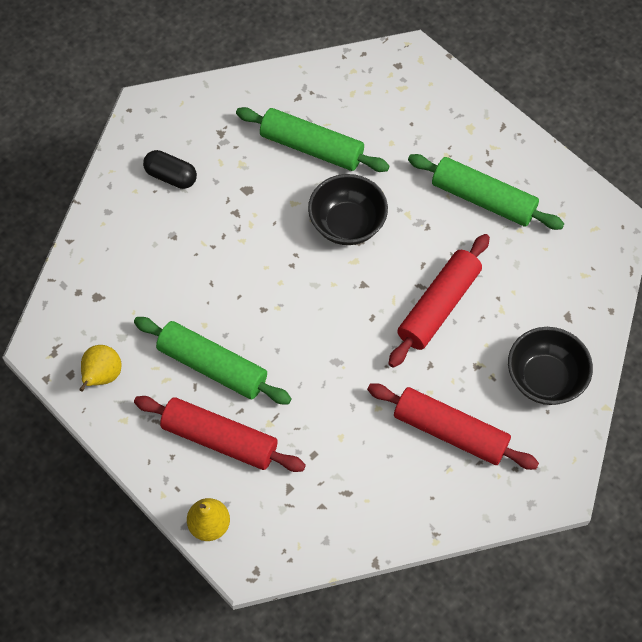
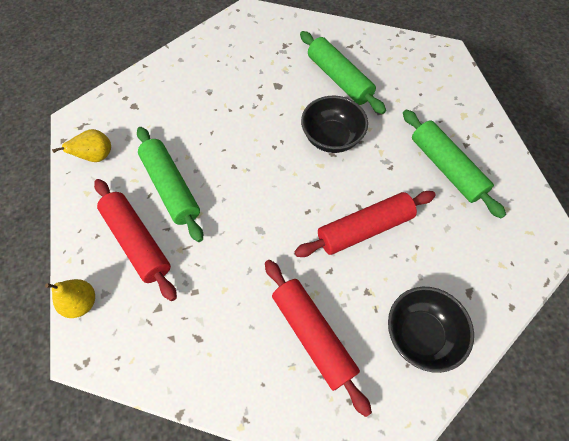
camera: 30 degrees right, 0 degrees up
(171, 176) = (234, 56): black capsule -> none

